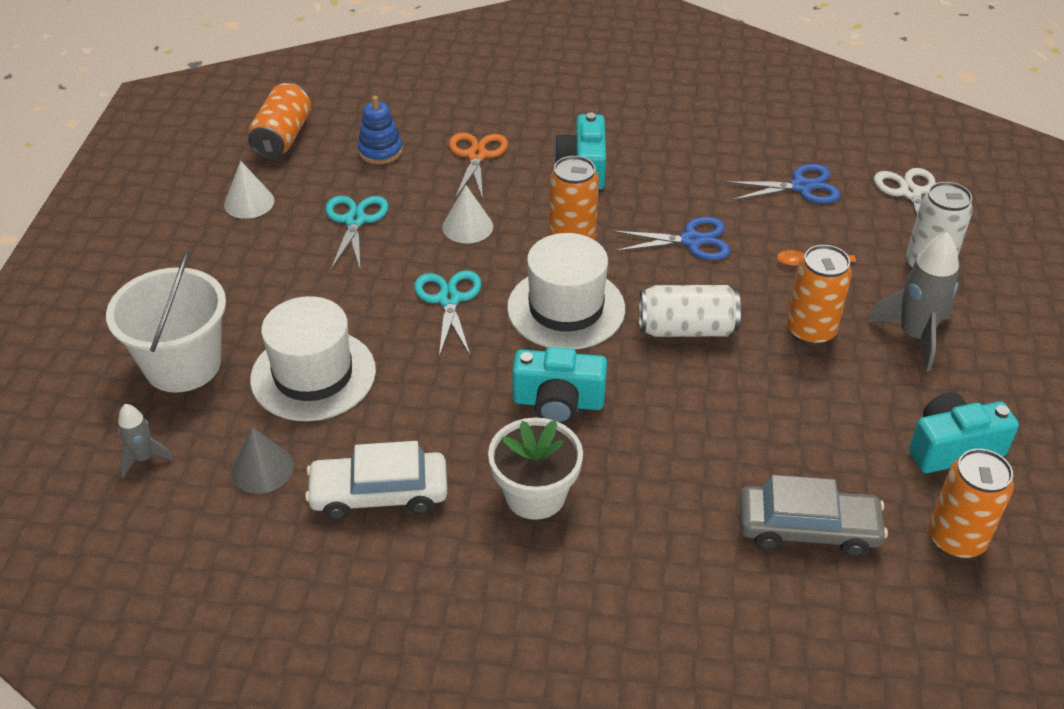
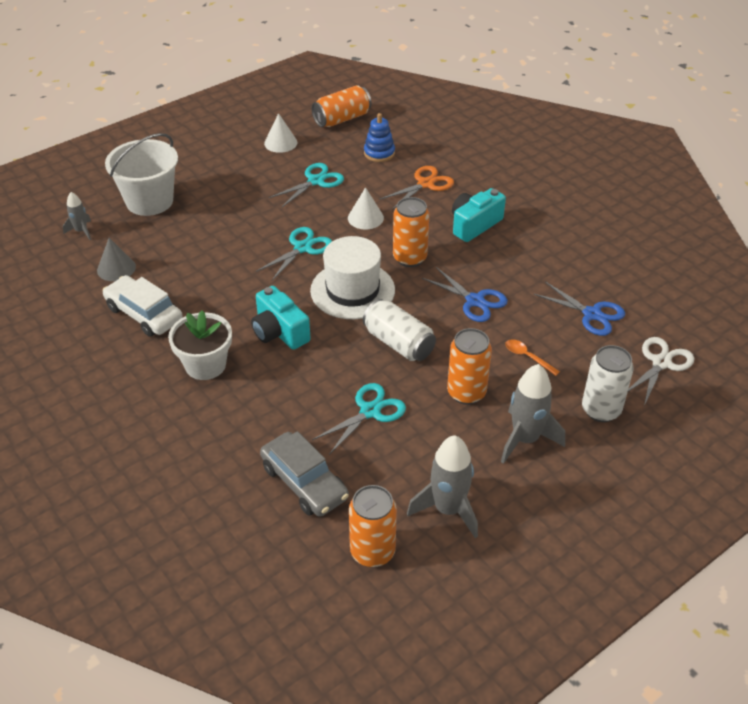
camera: 45 degrees right, 0 degrees up
(313, 375) = (193, 242): white hat -> none
(760, 413) = (370, 411): none -> turquoise scissors
(952, 448) = (448, 510): turquoise camera -> grey rocket

